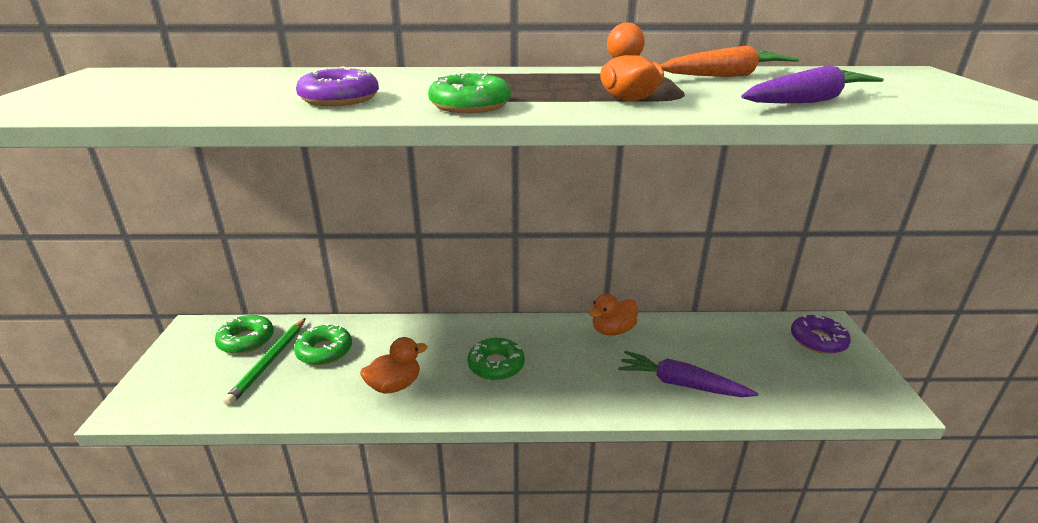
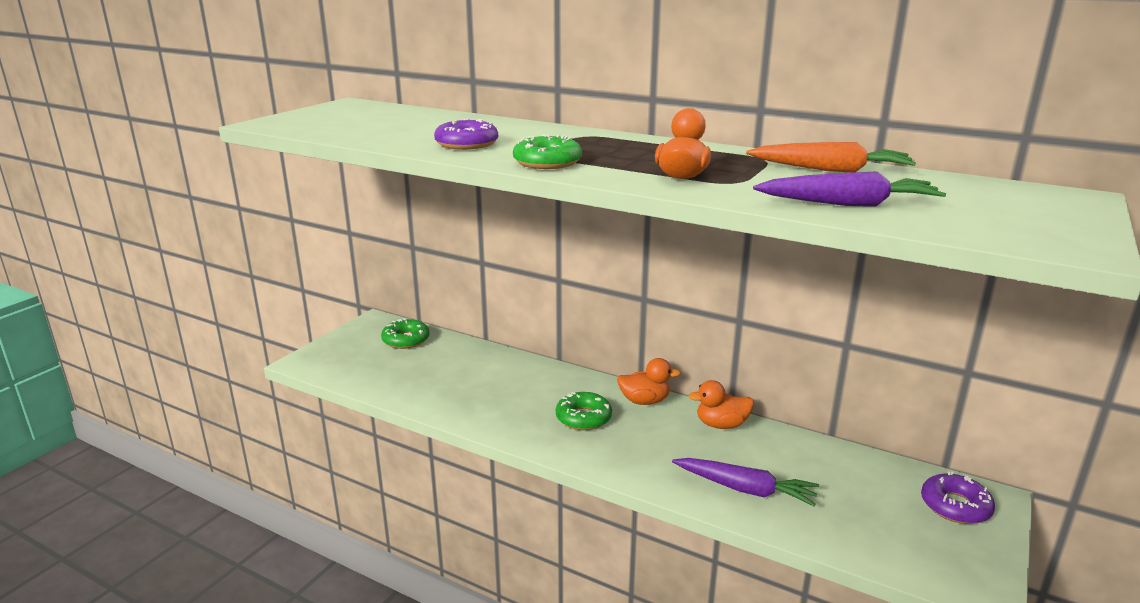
camera: 30 degrees right, 5 degrees down
(269, 362) = (410, 360): green pencil -> none
(324, 351) = (455, 364): green donut -> none
(395, 385) = (488, 406): orange duck -> orange duck (644, 401)
(681, 384) = (745, 489): purple carrot -> purple carrot turned 150 degrees clockwise

